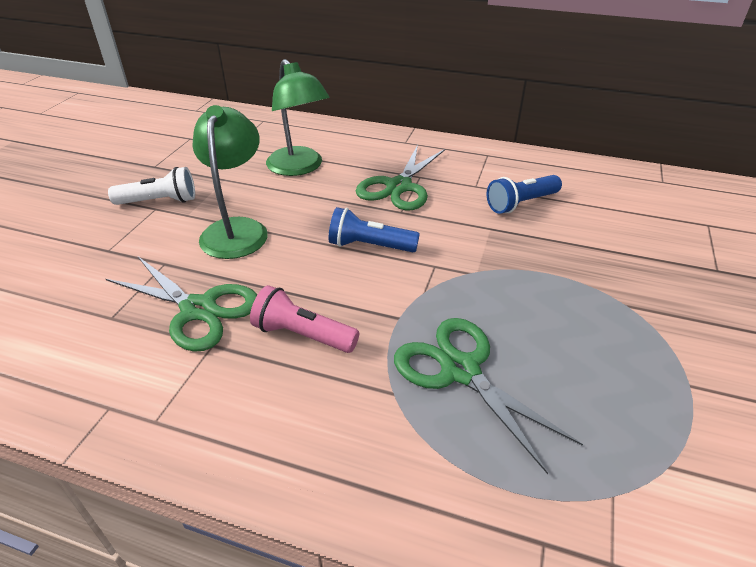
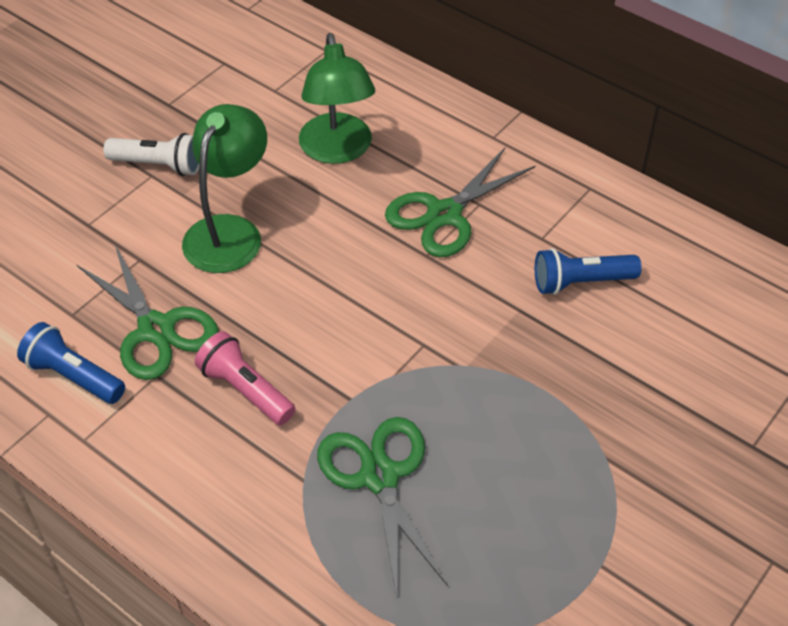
camera: 20 degrees right, 10 degrees up
(369, 246) = (365, 296): blue flashlight -> blue flashlight (73, 376)

